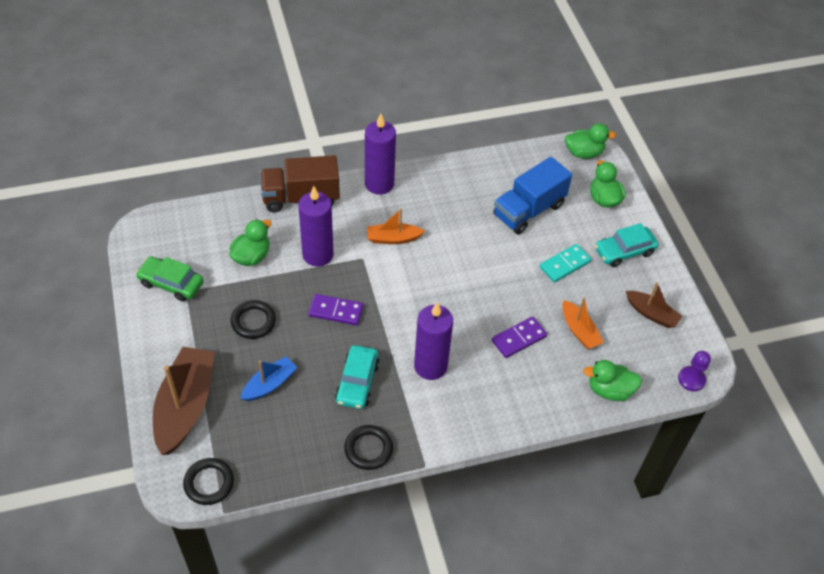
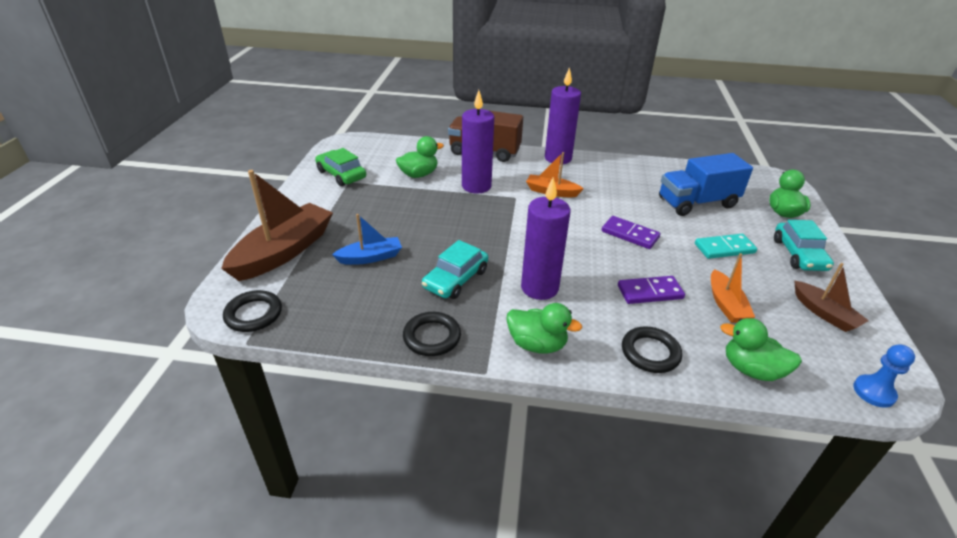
camera: 25 degrees right, 15 degrees down
(253, 321) = (389, 213): black ring -> black ring (650, 353)
(336, 311) = (468, 224): purple domino -> purple domino (630, 234)
(584, 153) = (768, 179): green duck -> green duck (537, 344)
(624, 251) = (799, 254): turquoise car -> turquoise car turned 90 degrees counterclockwise
(691, 379) = (874, 392): purple pawn -> blue pawn

